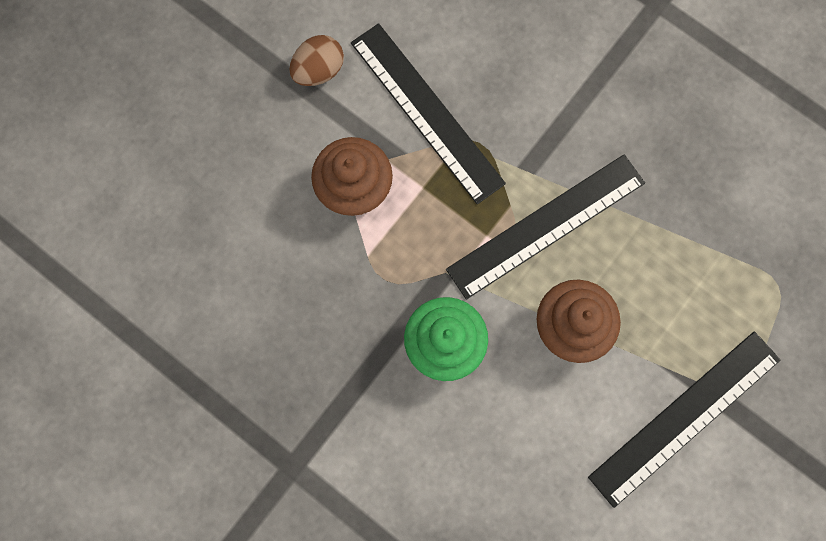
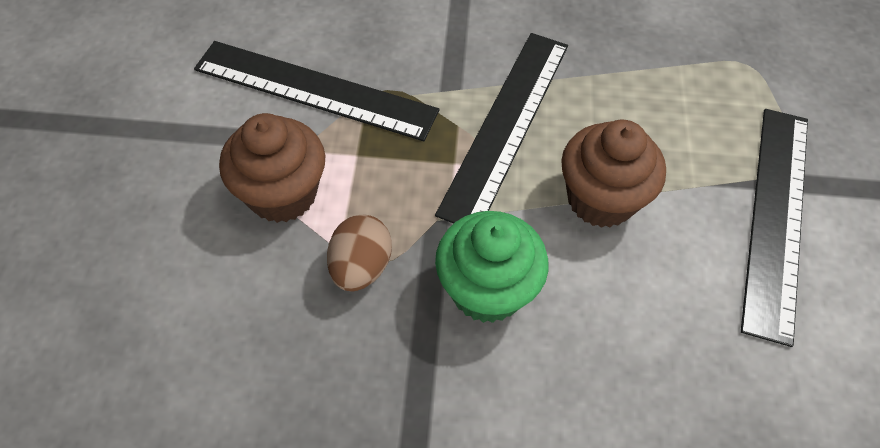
camera: 35 degrees left, 20 degrees down
(319, 71) = (173, 108): brown egg -> brown egg (361, 267)

